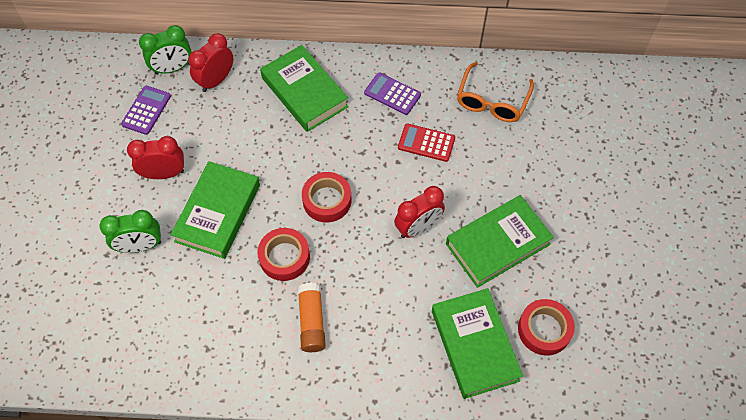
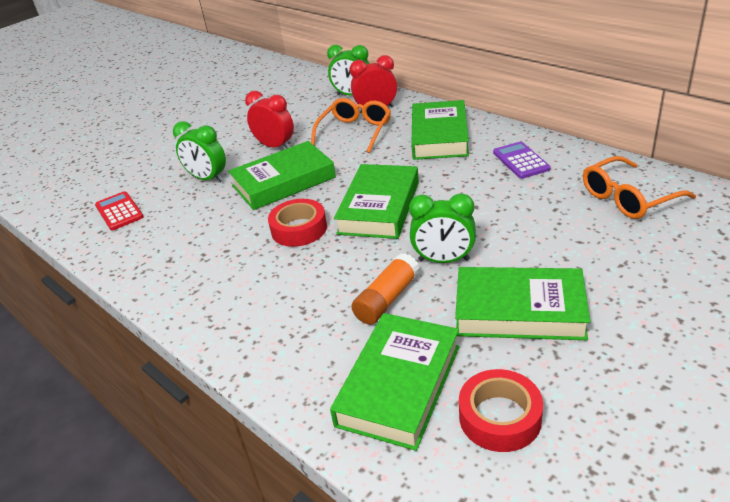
camera: 45 degrees right, 25 degrees down
(146, 110) = (307, 110): purple calculator -> none
(223, 119) = (355, 132): none -> orange glasses
(311, 321) = (267, 282): orange glue stick -> orange glue stick (387, 299)
(327, 200) = (379, 207): red tape -> green book
(418, 227) = (444, 260): red clock -> green clock
(426, 143) = (520, 204): red calculator -> red calculator (119, 211)

